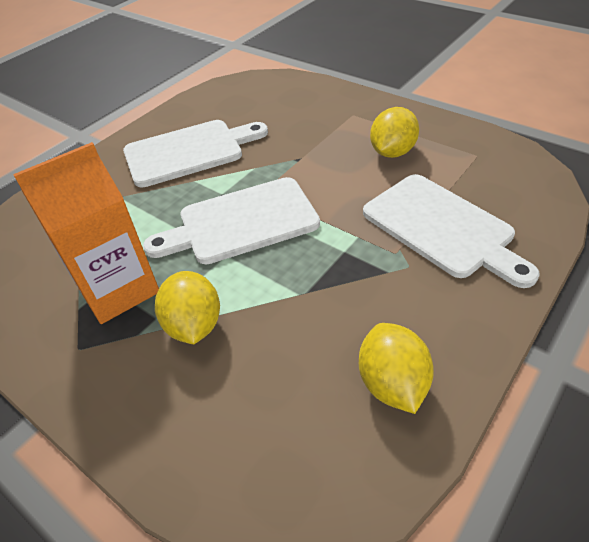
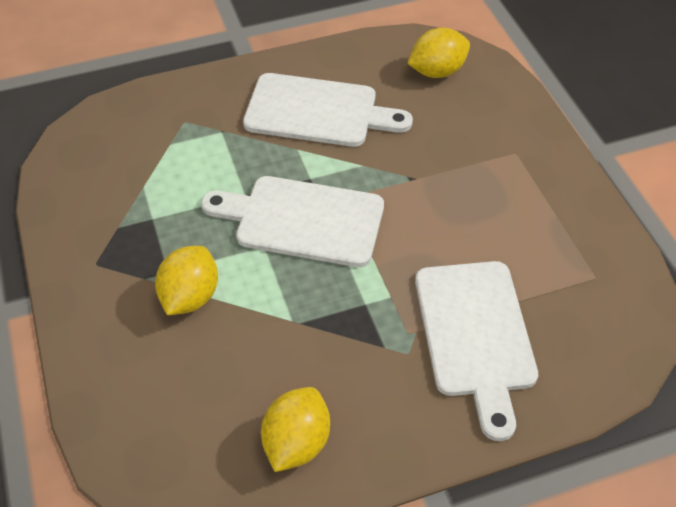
camera: 30 degrees right, 5 degrees up
(118, 289) = (158, 227): orange carton -> none
(392, 152) = (511, 223): yellow lemon -> yellow lemon (437, 71)

